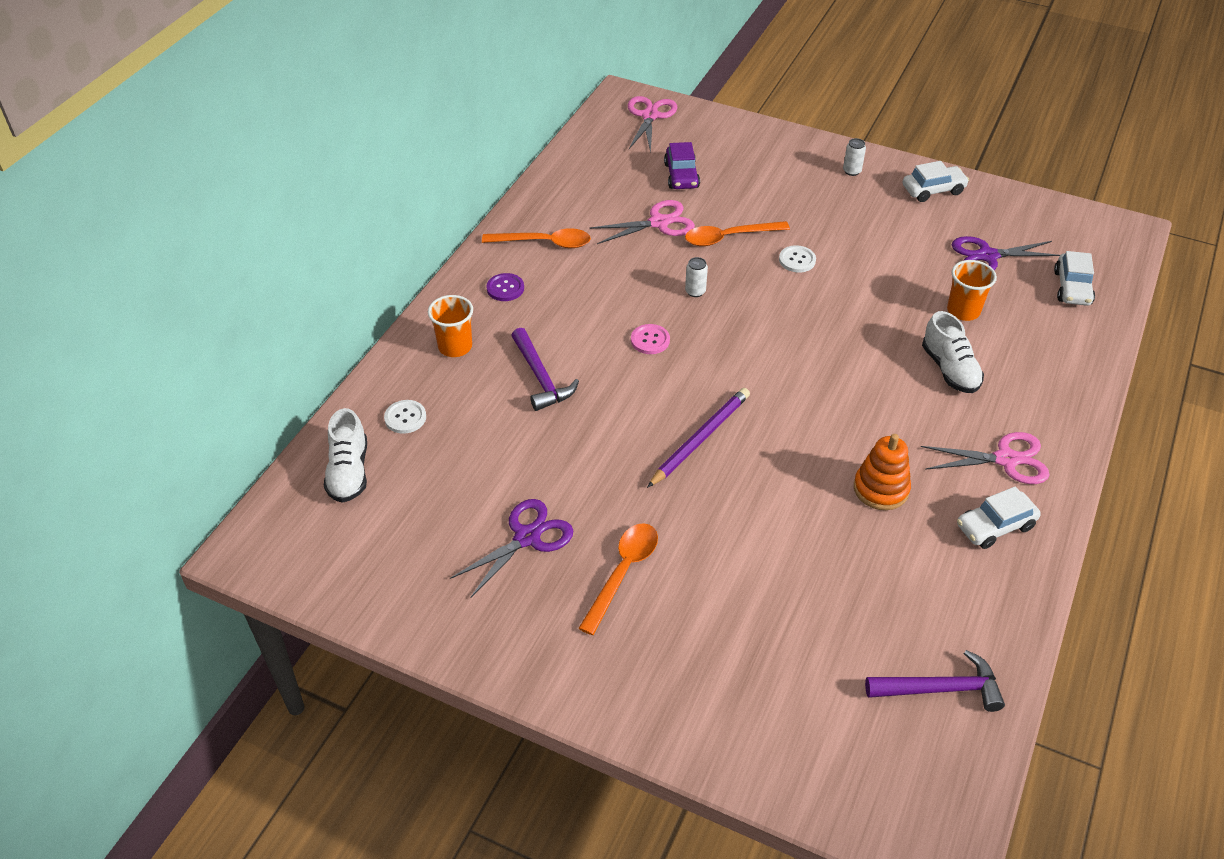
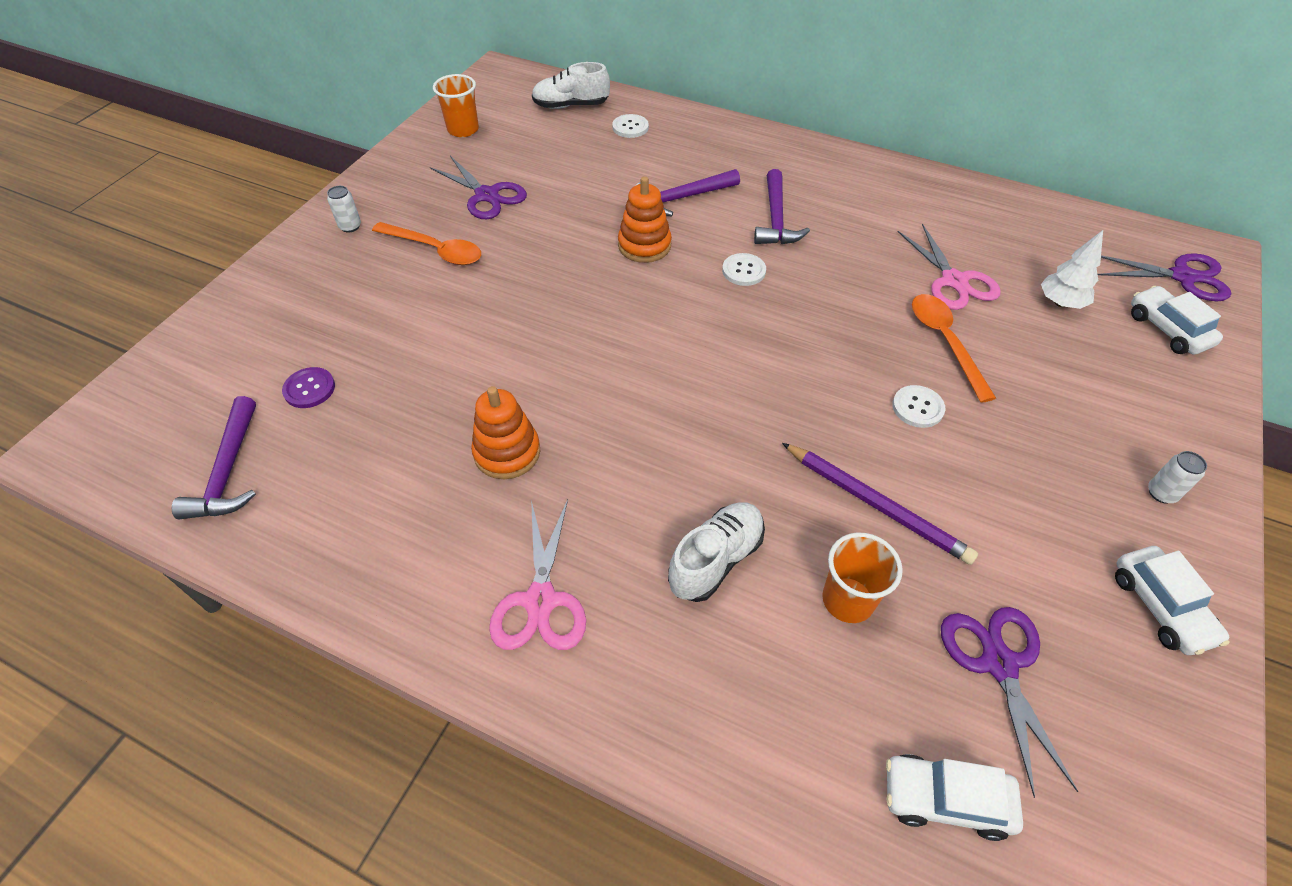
camera: 90 degrees right, 5 degrees up
(455, 347) = (721, 148): orange cup -> orange cup (463, 130)
(505, 288) = (809, 173): purple button -> purple button (309, 389)
(544, 243) = (888, 196): orange spoon -> none
(576, 315) = (776, 219): none -> purple hammer
(615, 406) = (644, 245): none -> orange stacking toy
(650, 116) = (1182, 277): pink scissors -> purple scissors
(650, 340) = (743, 271): pink button -> white button
(681, 175) = (1060, 303): purple car -> white tree
(695, 291) = (832, 308): white can -> white can (350, 226)
(700, 439) = (596, 304): purple pencil -> purple pencil (876, 504)
(949, 369) = (716, 560): white shoe -> white shoe turned 150 degrees clockwise
(995, 526) = (429, 565): white car -> white car (1167, 329)

